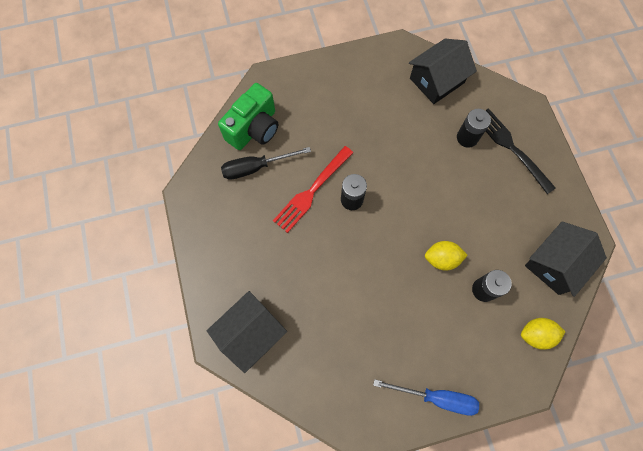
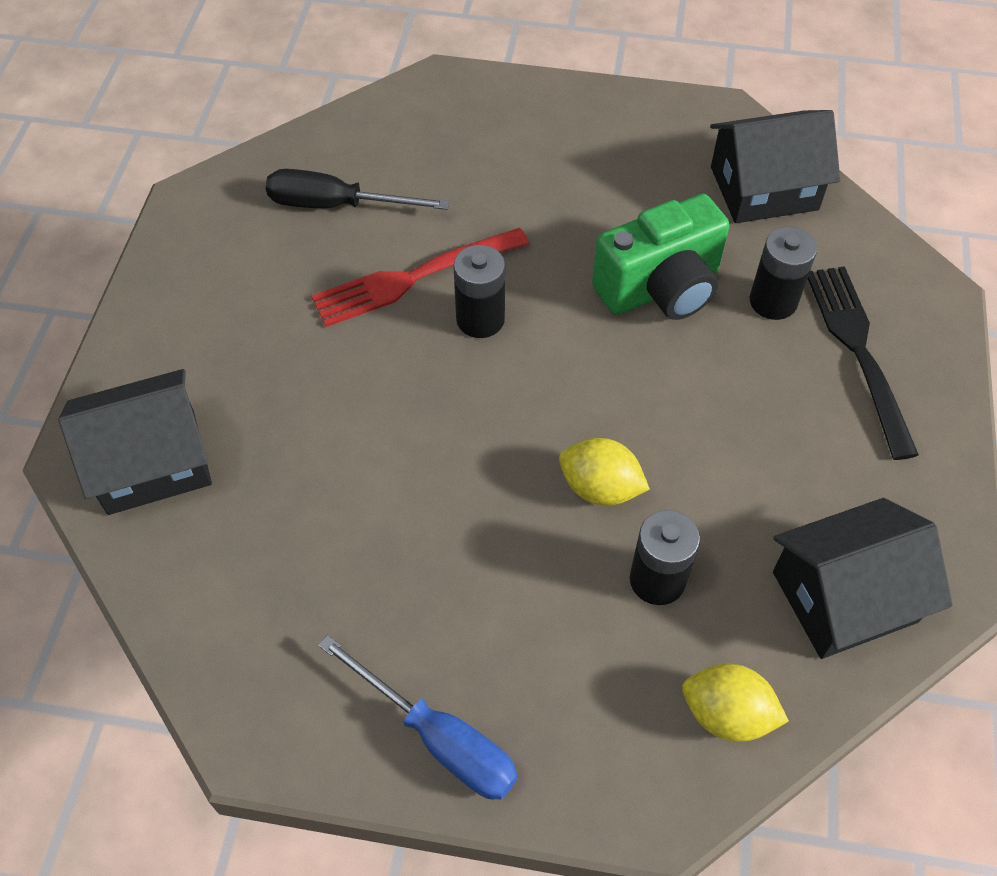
camera: 25 degrees right, 15 degrees down
(254, 129) = (371, 147): green camera -> green camera (660, 288)

